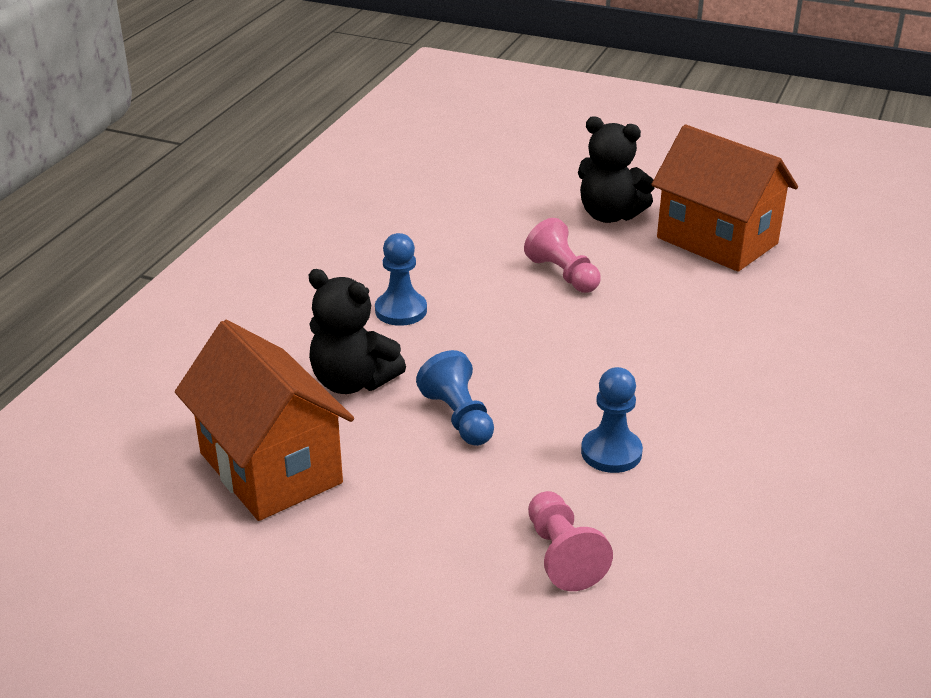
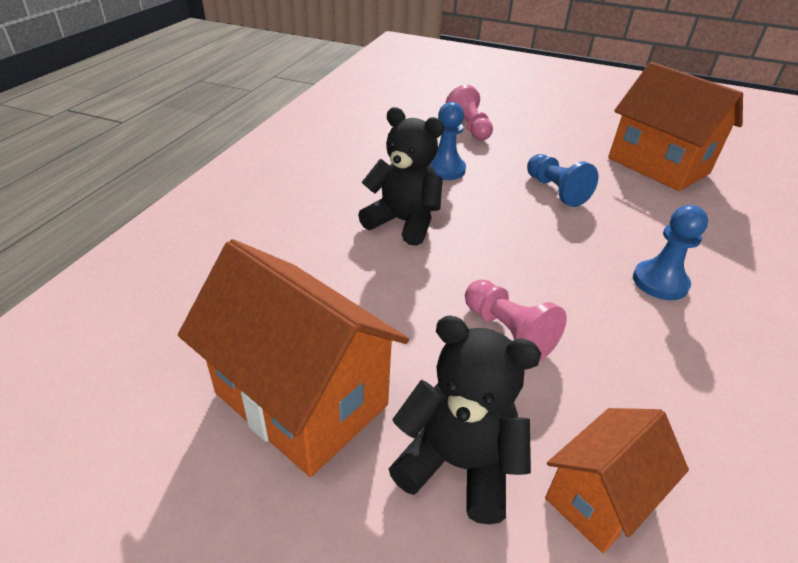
camera: 175 degrees right, 5 degrees up
(352, 382) = (650, 216): black teddy bear -> black teddy bear (403, 222)
(527, 204) = (599, 497): none -> orange house

